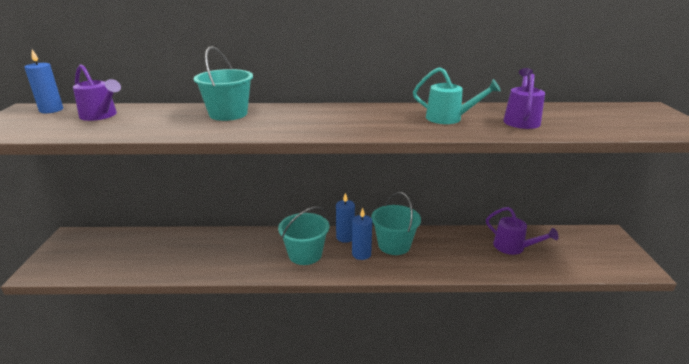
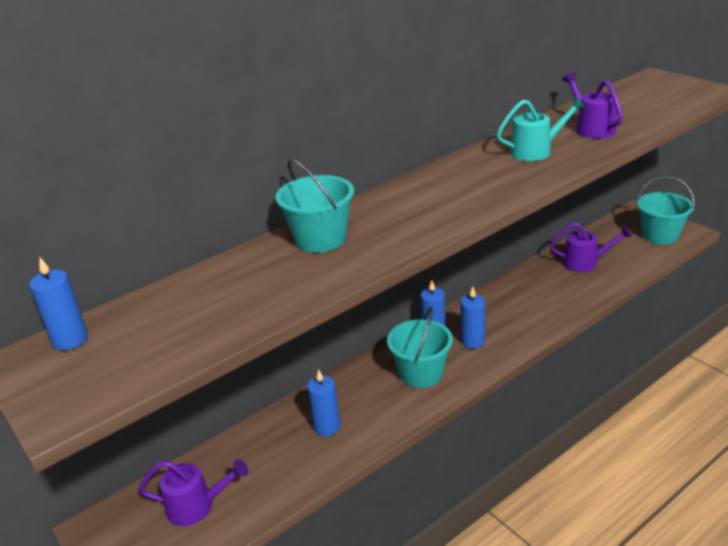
camera: 35 degrees left, 5 degrees up
(101, 116) = (169, 312): purple watering can -> purple watering can (197, 506)
(217, 253) = (327, 427): none -> blue candle
(394, 245) = (489, 316): turquoise bucket -> turquoise bucket (660, 235)

